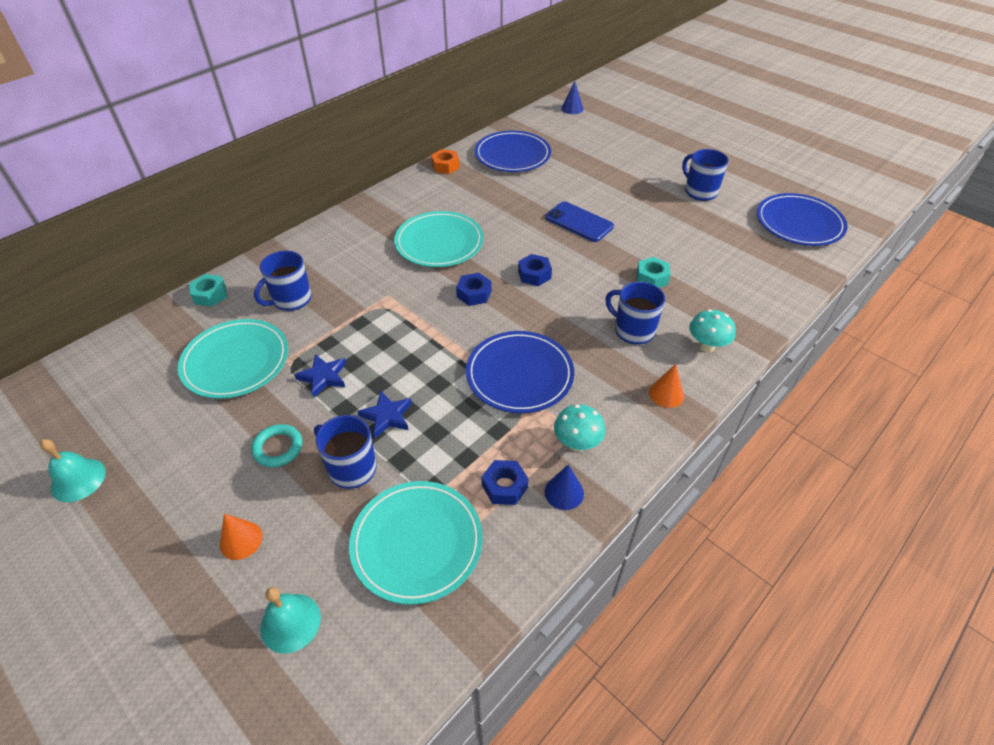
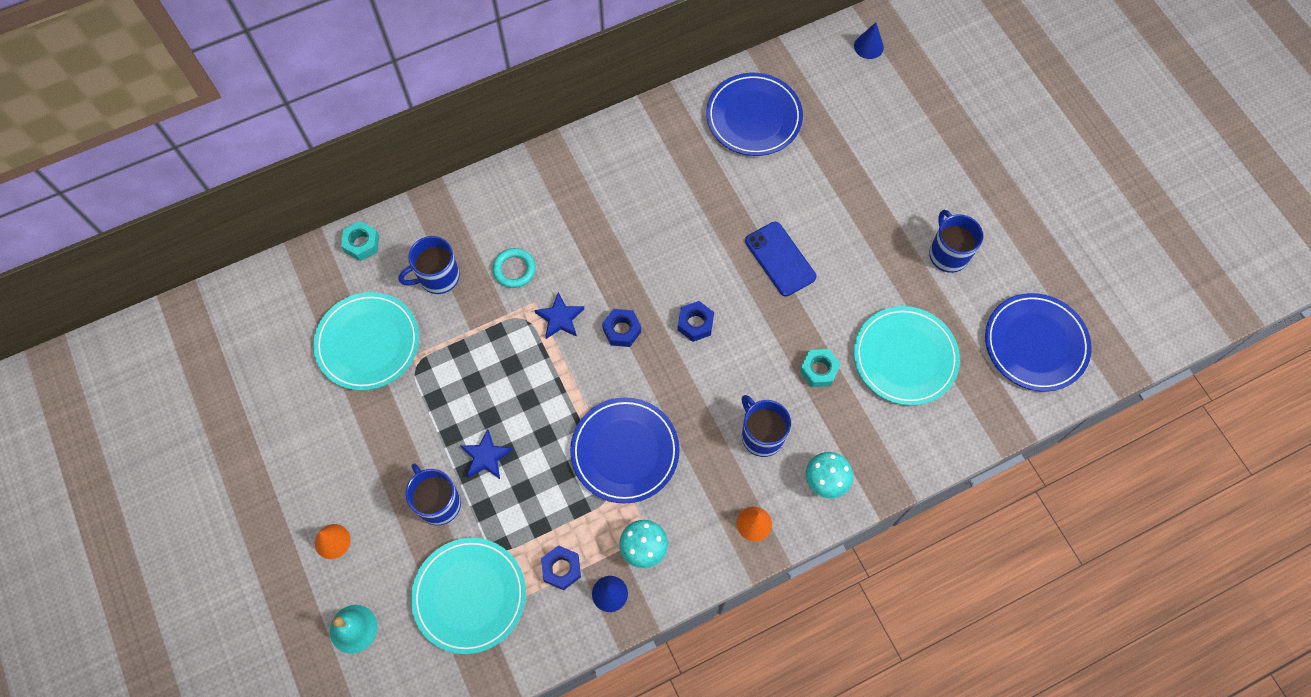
camera: 20 degrees right, 20 degrees up
(78, 479) = (215, 433): turquoise bell -> none
(278, 448) = (382, 458): turquoise ring -> turquoise ring (514, 269)
(323, 377) = (442, 390): blue star -> blue star (560, 318)
(439, 243) = (613, 242): turquoise plate -> turquoise plate (905, 357)
(445, 166) = (666, 113): orange nut -> none

